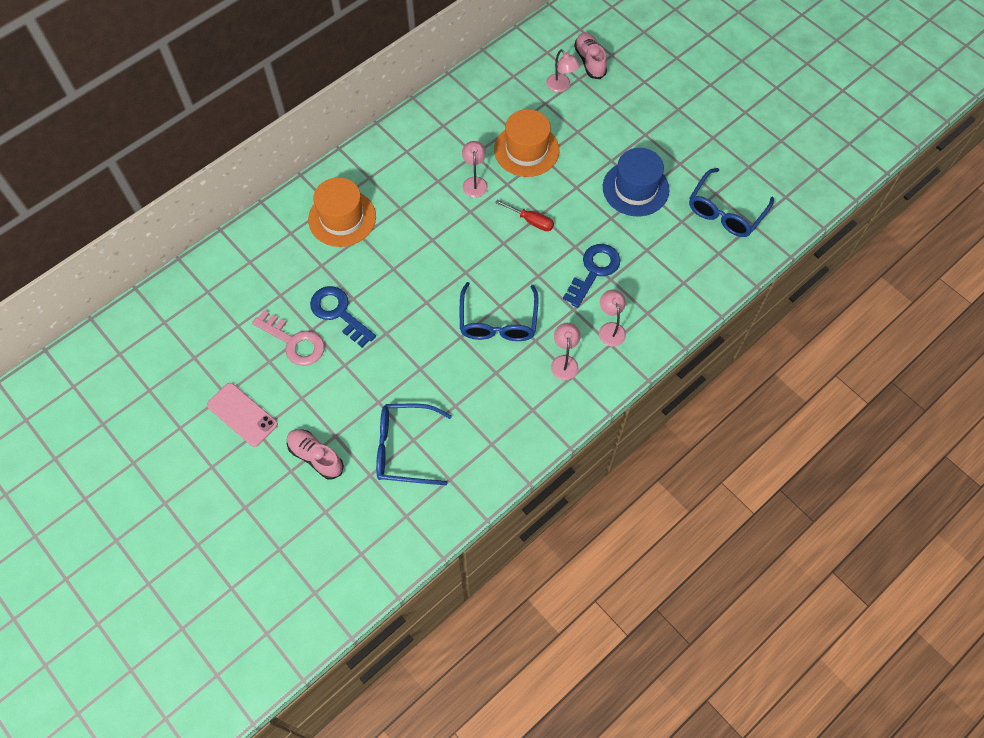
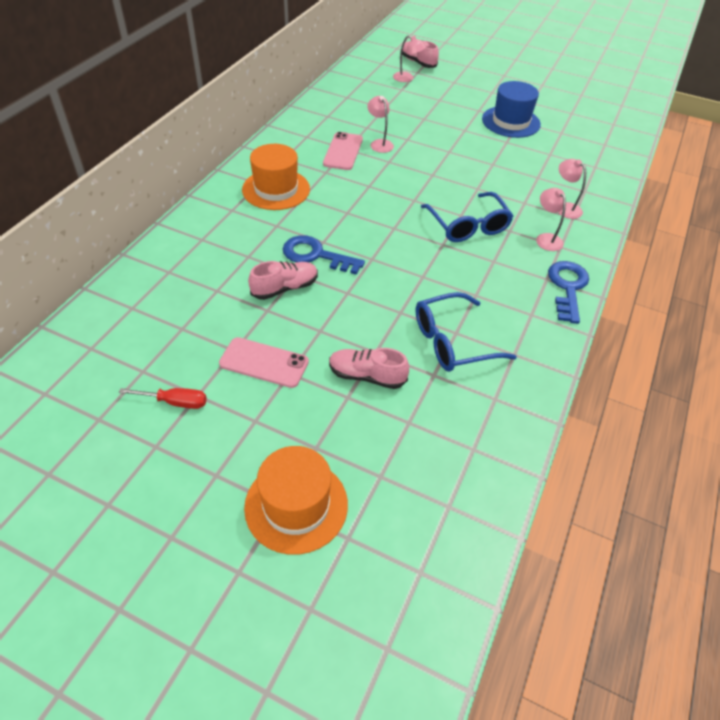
camera: 25 degrees left, 15 degrees down
(294, 342) = (285, 288): pink key -> pink shoe
(431, 183) = (343, 151): none -> pink phone
(526, 150) = (407, 117): orange hat -> orange hat (296, 505)
(531, 221) = (444, 156): red screwdriver -> red screwdriver (175, 402)
(594, 271) = (520, 175): blue key -> blue key (567, 287)
(725, 211) = (588, 121): blue glasses -> none

